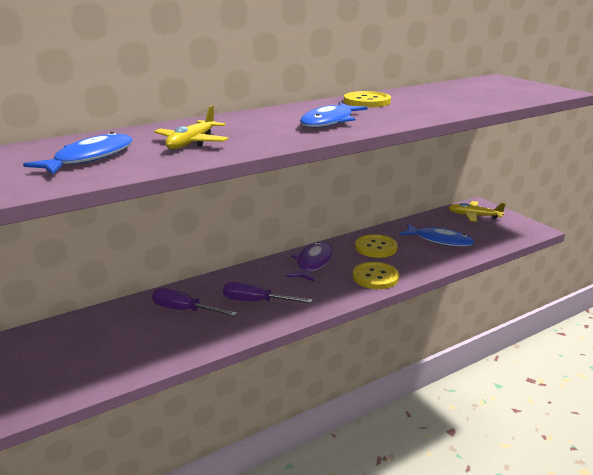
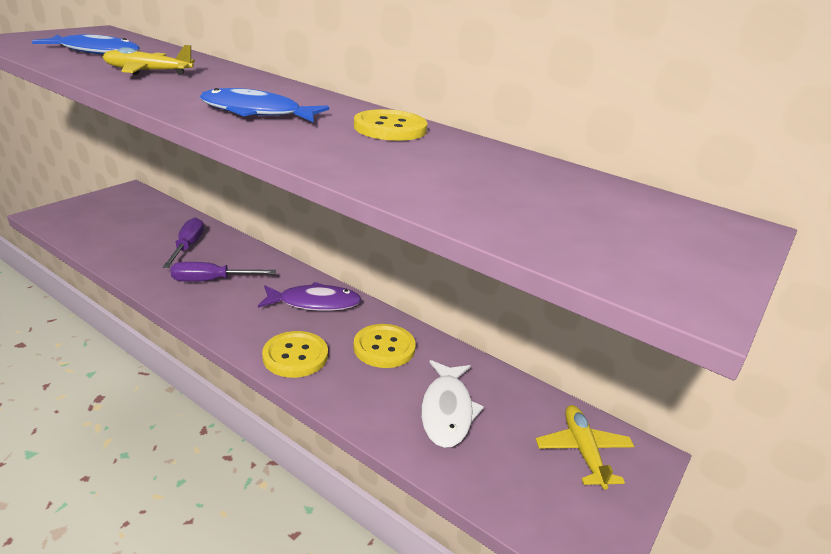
camera: 65 degrees right, 5 degrees up
(256, 301) = (211, 280): purple screwdriver -> purple screwdriver turned 90 degrees counterclockwise
(439, 240) = (447, 411): blue fish -> white fish

